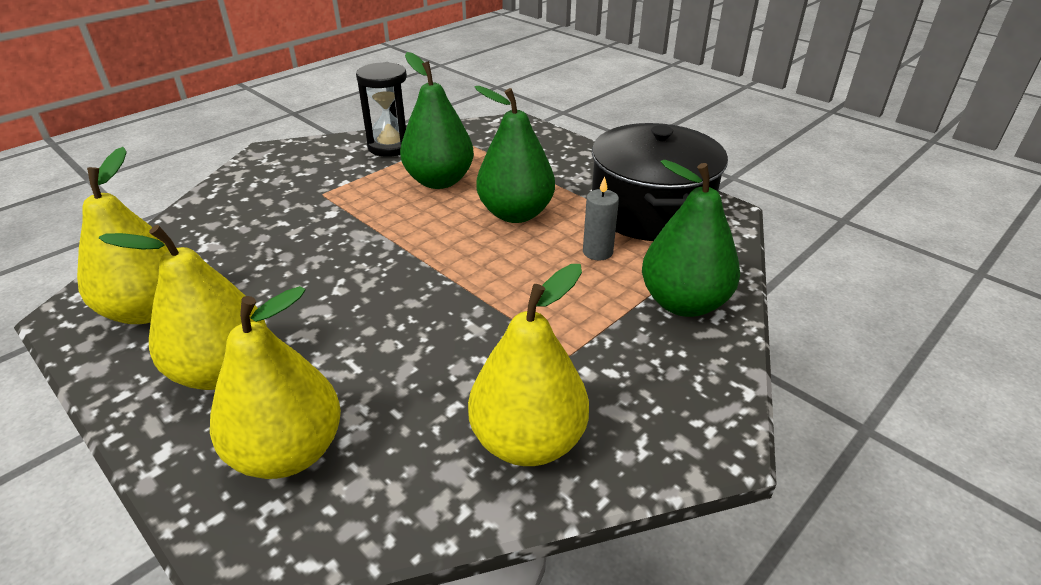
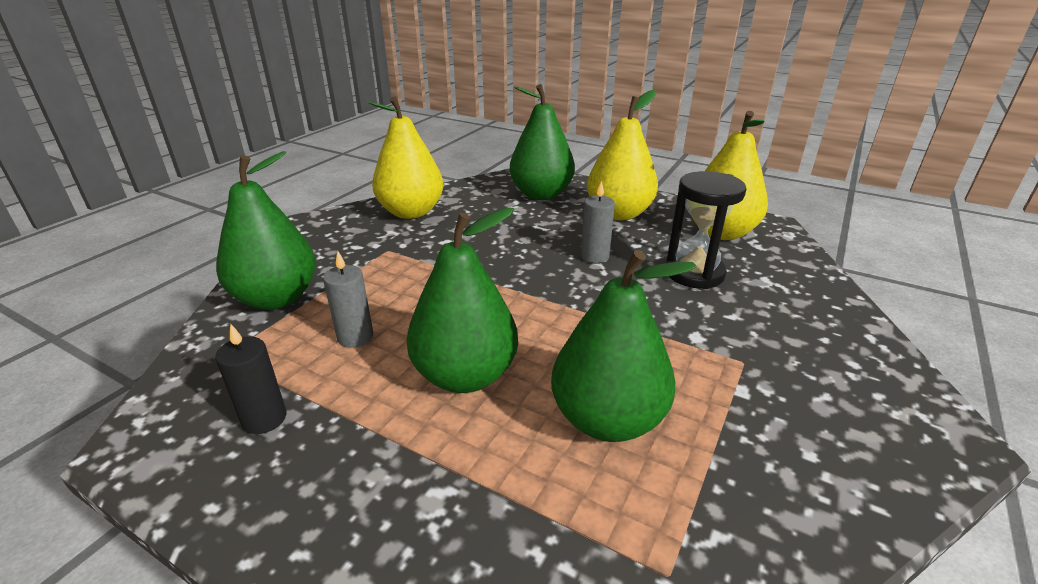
camera: 165 degrees right, 5 degrees down
(288, 452) = (541, 194): yellow pear -> green pear
(331, 301) = (594, 256): none -> grey candle
(391, 146) = (771, 503): black hourglass -> black hourglass (694, 273)
(650, 210) = (264, 419): black pot -> black candle

